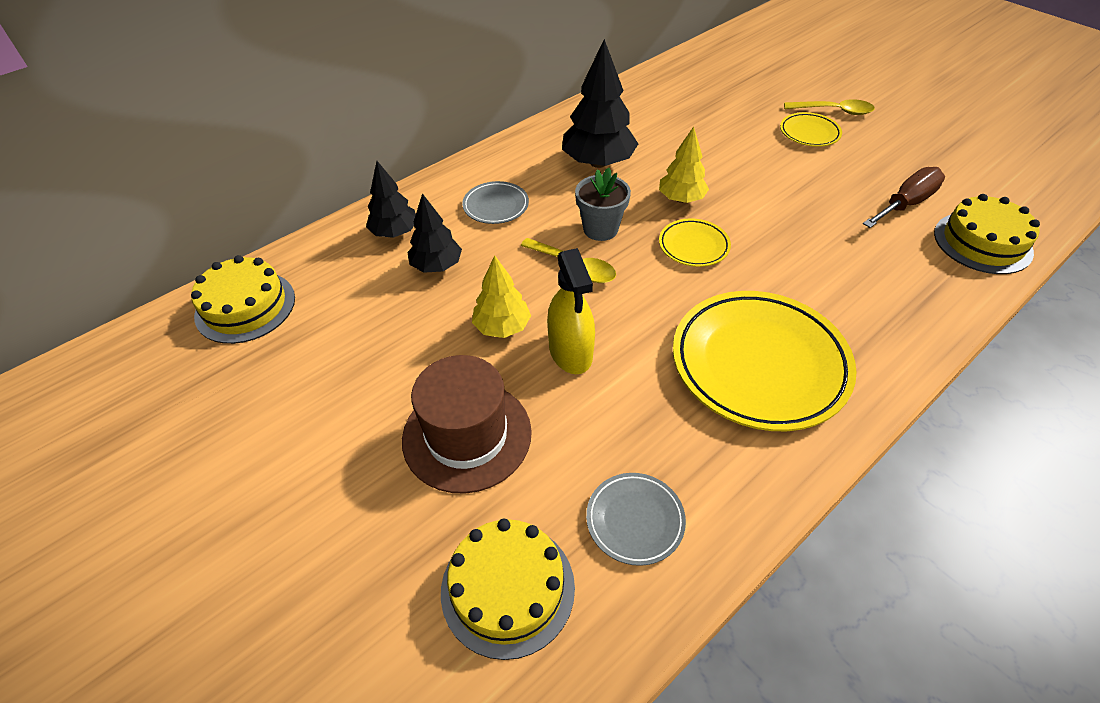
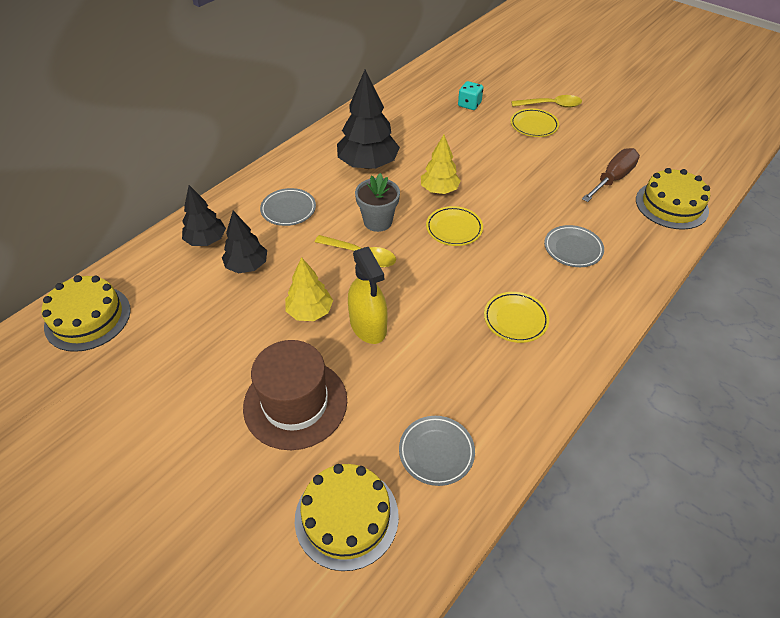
camera: 10 degrees left, 0 degrees up
(731, 103) = (469, 104): none -> turquoise dice
(759, 364) = (515, 319): yellow plate -> yellow plate, size x0.47
(844, 284) = (573, 249): none -> grey plate

